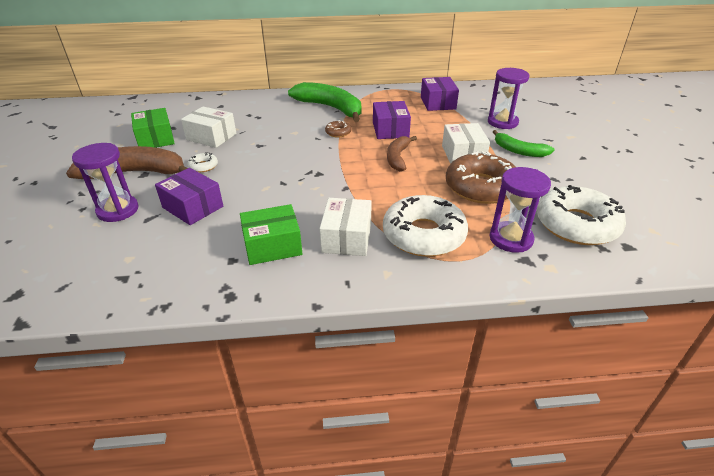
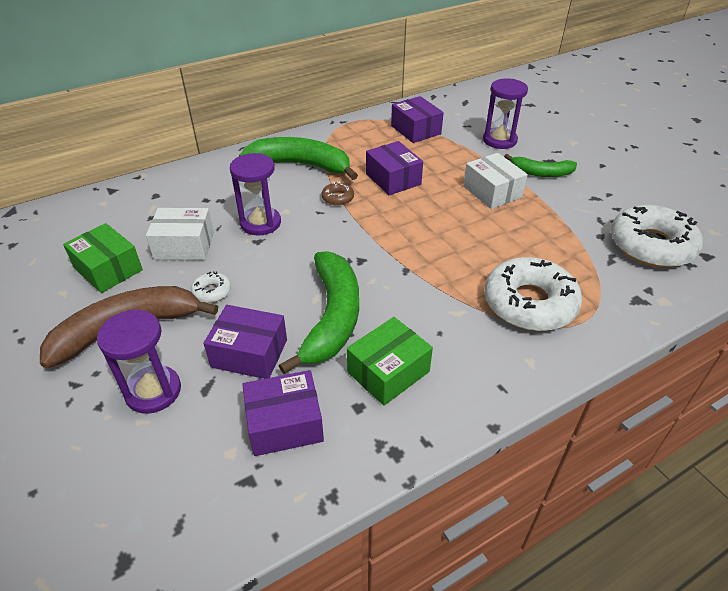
camera: 25 degrees left, 5 degrees up
(175, 254) = (285, 424): none -> purple box
(265, 202) = (332, 317): none -> green banana
(347, 238) = (458, 333): white box -> none
(398, 158) = (430, 214): brown banana -> none
(481, 187) = (539, 228): brown donut -> none
(511, 239) = (609, 280): purple hourglass -> purple hourglass (260, 223)

